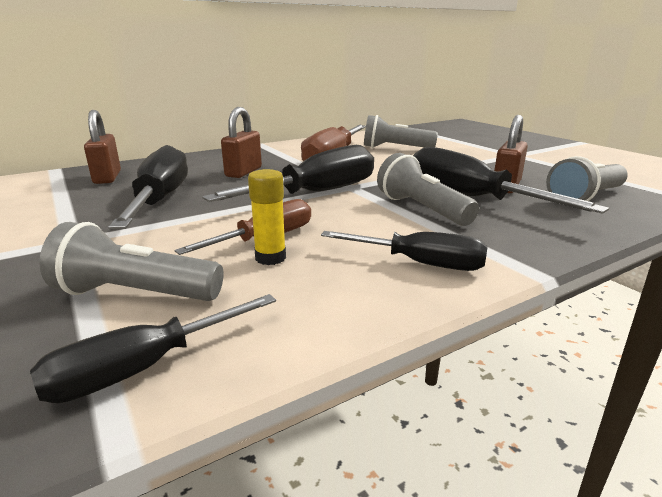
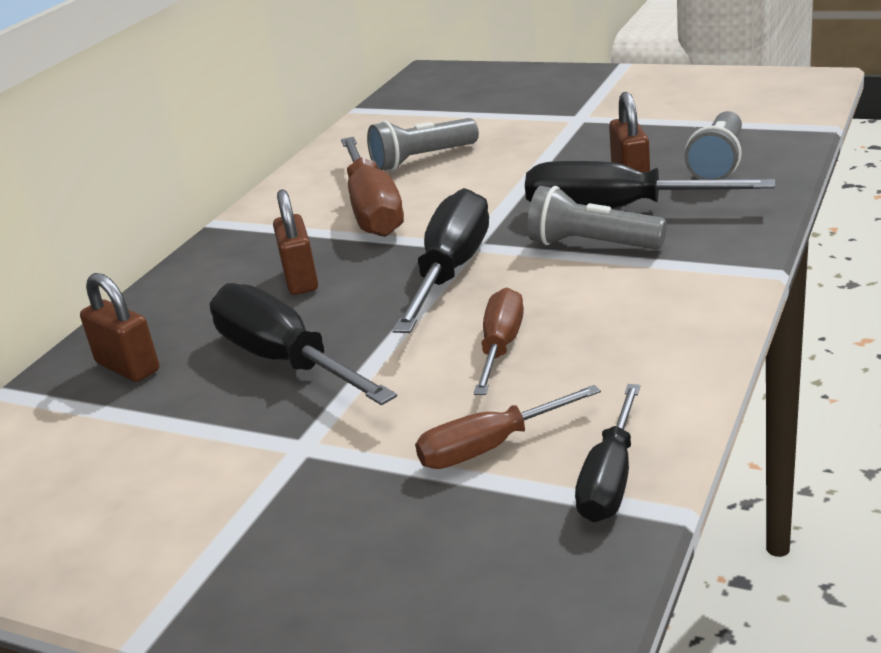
camera: 30 degrees left, 5 degrees up
(135, 294) = (490, 447): grey flashlight -> brown screwdriver
(270, 258) = (542, 361): yellow glue stick -> none
(419, 263) = (672, 305): black screwdriver -> none

